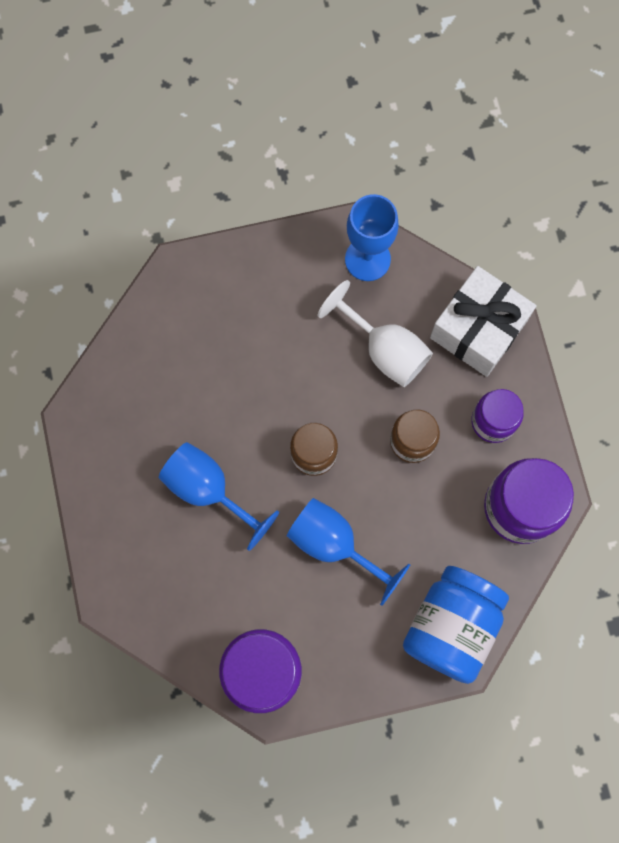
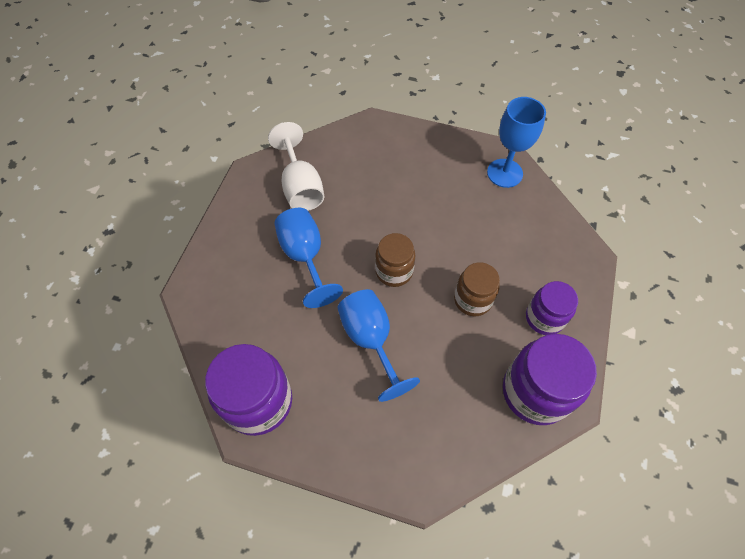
camera: 30 degrees right, 15 degrees down
(385, 350) = (485, 232): white goblet -> white goblet (301, 187)
(451, 626) = (427, 454): blue jar -> none
(478, 329) = (564, 251): white gift -> none

